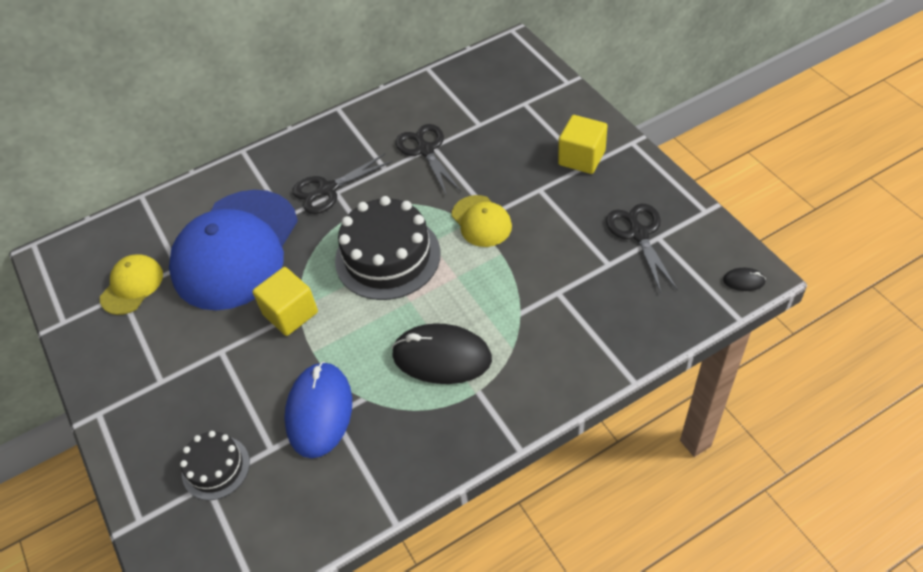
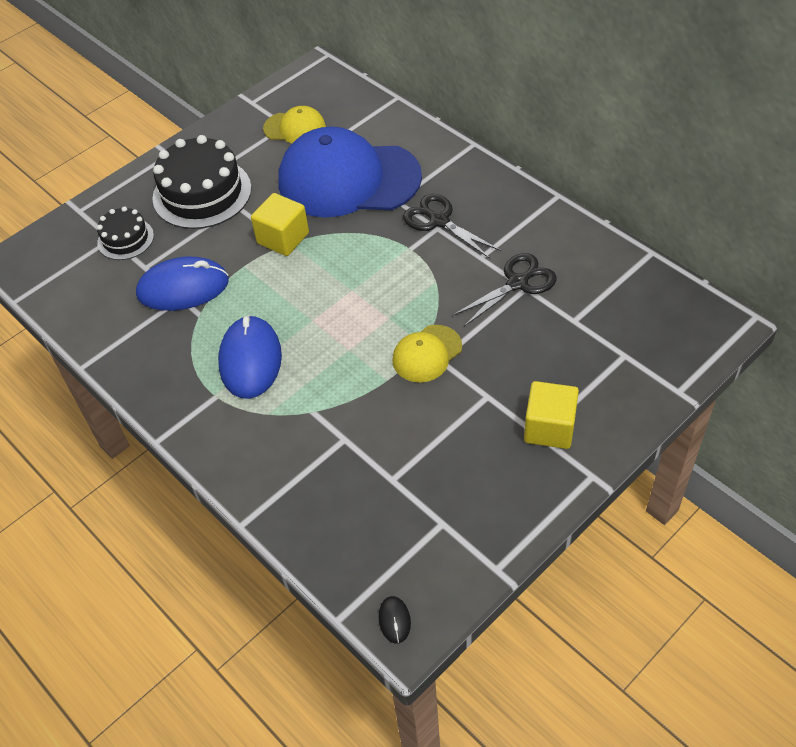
camera: 75 degrees right, 0 degrees up
(387, 257) = (363, 289): black cake -> black cake (202, 193)
(442, 357) = (250, 360): black mouse -> blue mouse
(639, 234) = (442, 503): black scissors -> none

